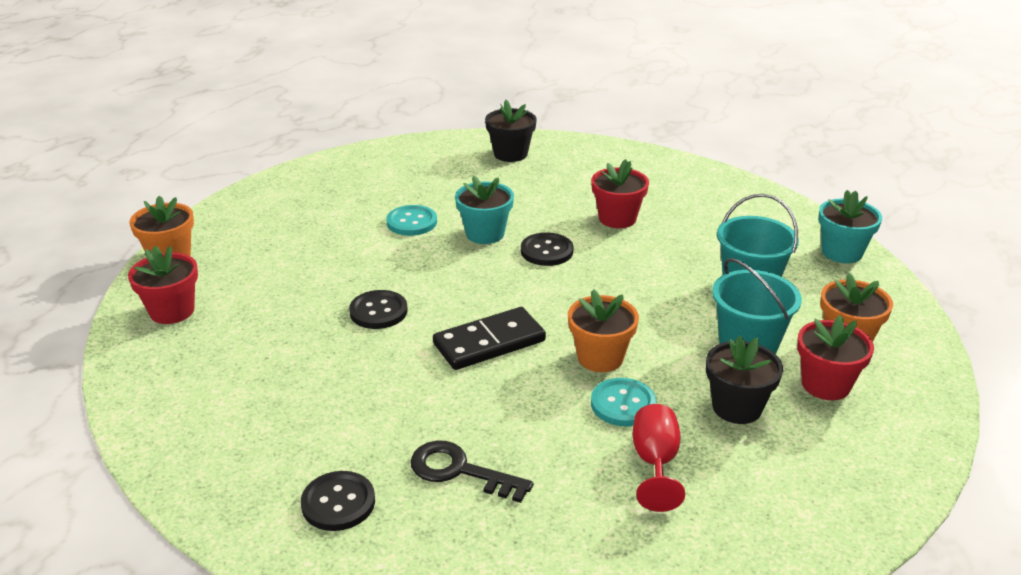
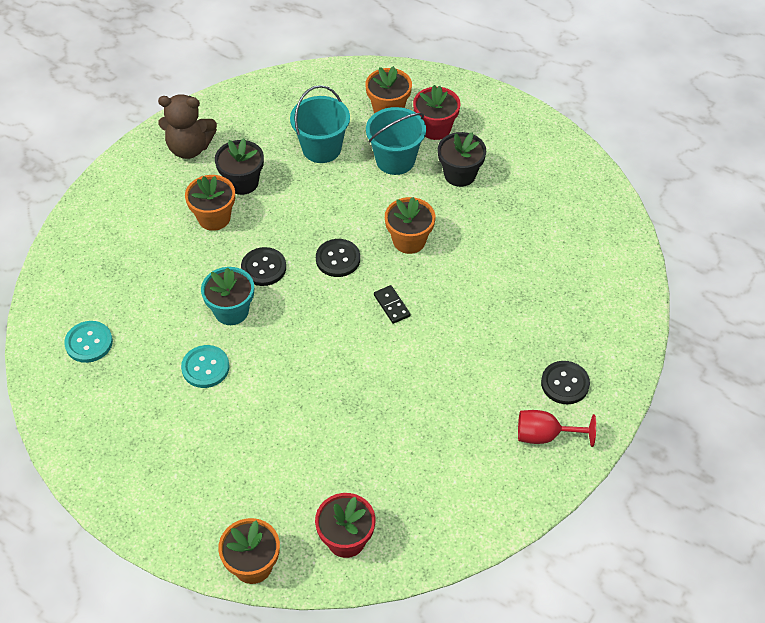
camera: 90 degrees left, 20 degrees up
(378, 311) = (349, 381): black button -> black button (338, 259)
(460, 471) = (530, 319): black key -> none
(489, 343) = (392, 305): black domino -> black domino, size x0.52
(510, 154) = (77, 292): black flower pot -> black flower pot (242, 182)
(617, 218) = (214, 218): red flower pot -> orange flower pot
(623, 404) = (459, 231): turquoise button -> turquoise button (89, 343)
(655, 463) = (514, 220): red goblet -> red goblet (545, 436)
(720, 199) = (189, 148): none -> brown teddy bear
(841, 252) = (278, 90): turquoise flower pot -> none

